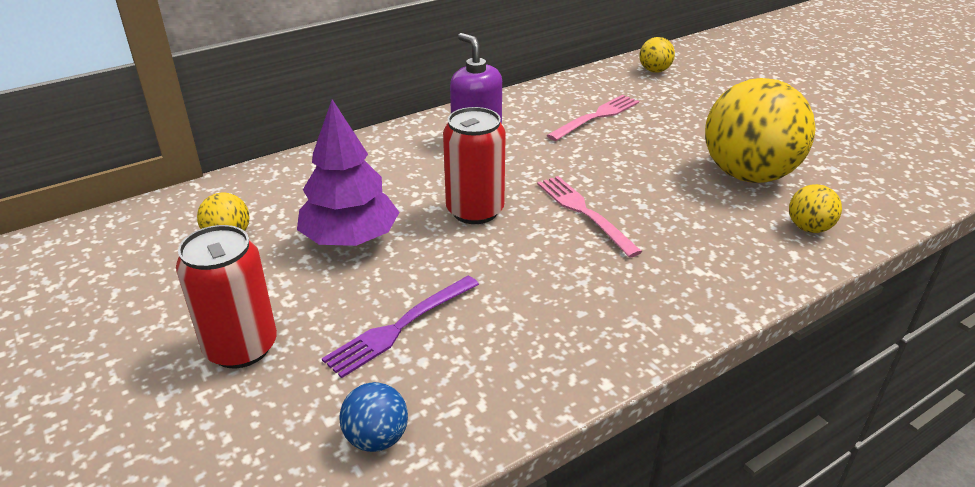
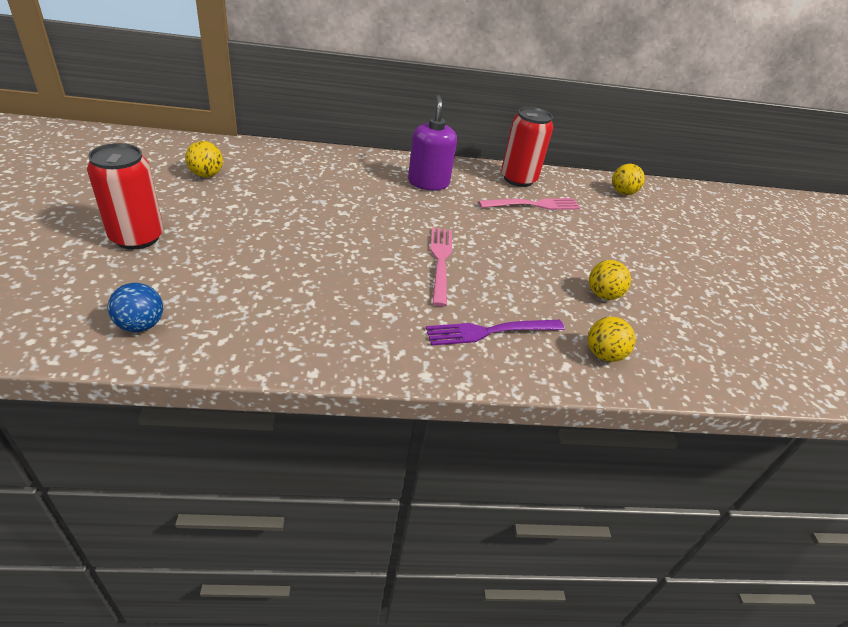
camera: 25 degrees right, 5 degrees up
(350, 239) = (271, 207): purple tree -> none
(399, 328) = (232, 271): purple fork -> purple fork (489, 332)
(475, 211) = (368, 226): red can -> red can (518, 179)
(748, 175) = (603, 295): yellow ball -> yellow ball, size x0.43

